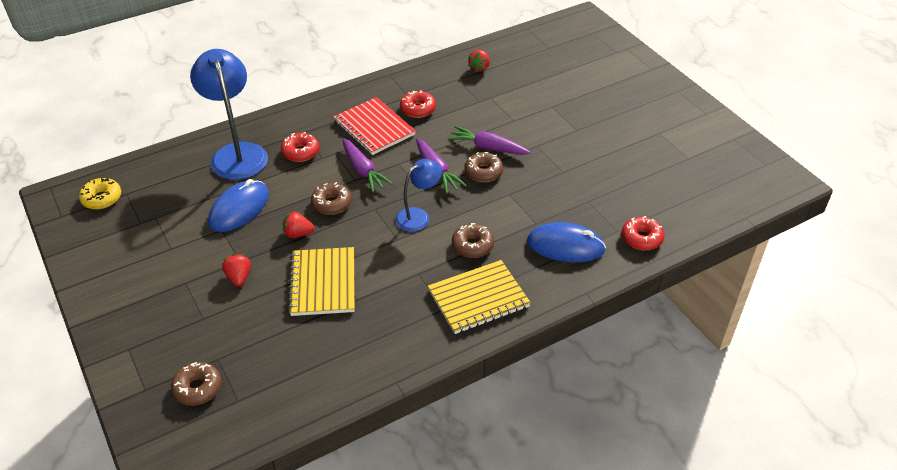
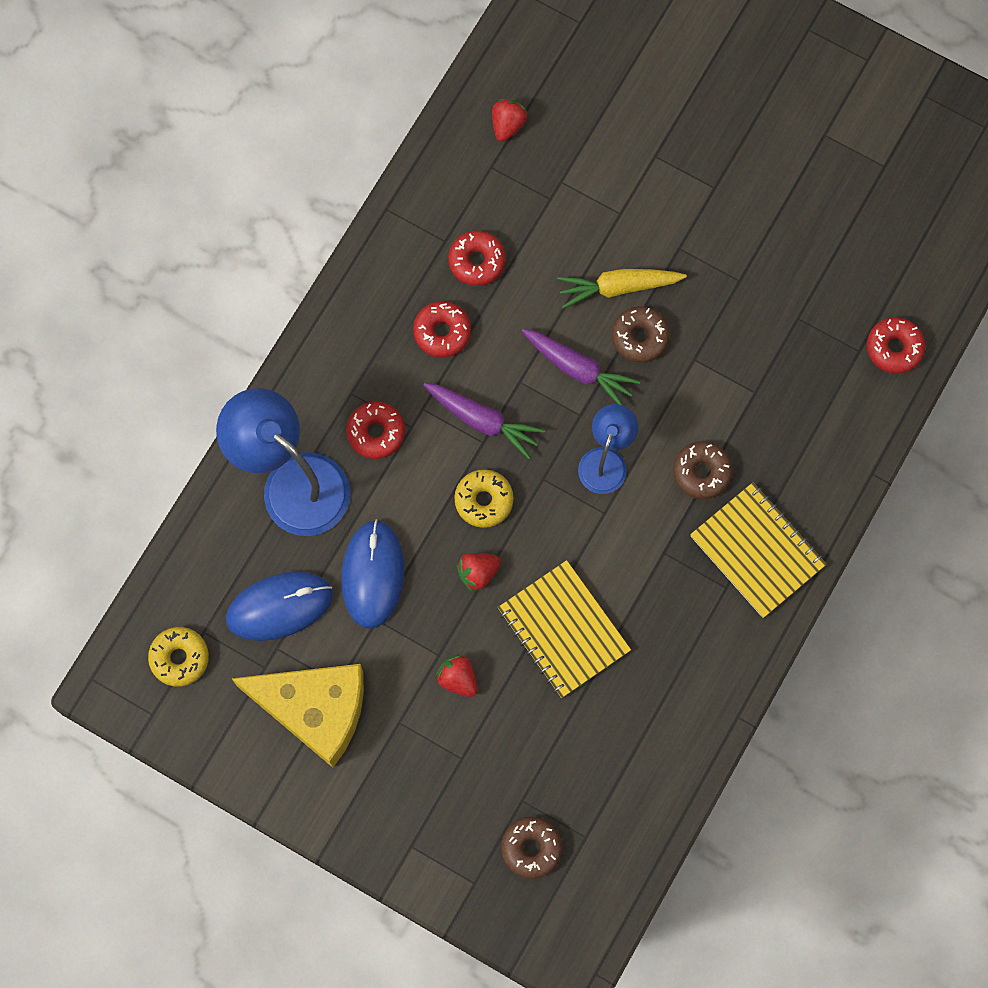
camera: 30 degrees left, 30 degrees up
(146, 254) = (315, 709): none -> yellow cheese
(332, 204) = (484, 500): brown donut -> yellow donut
(374, 128) = (442, 332): red notebook -> red donut
(478, 299) = (757, 551): yellow notebook -> yellow notebook turned 75 degrees counterclockwise
(479, 68) = (507, 125): red strawberry -> red strawberry turned 150 degrees counterclockwise
(488, 148) = (618, 287): purple carrot -> yellow carrot
(565, 246) = (811, 411): blue mouse -> blue mouse (279, 607)

